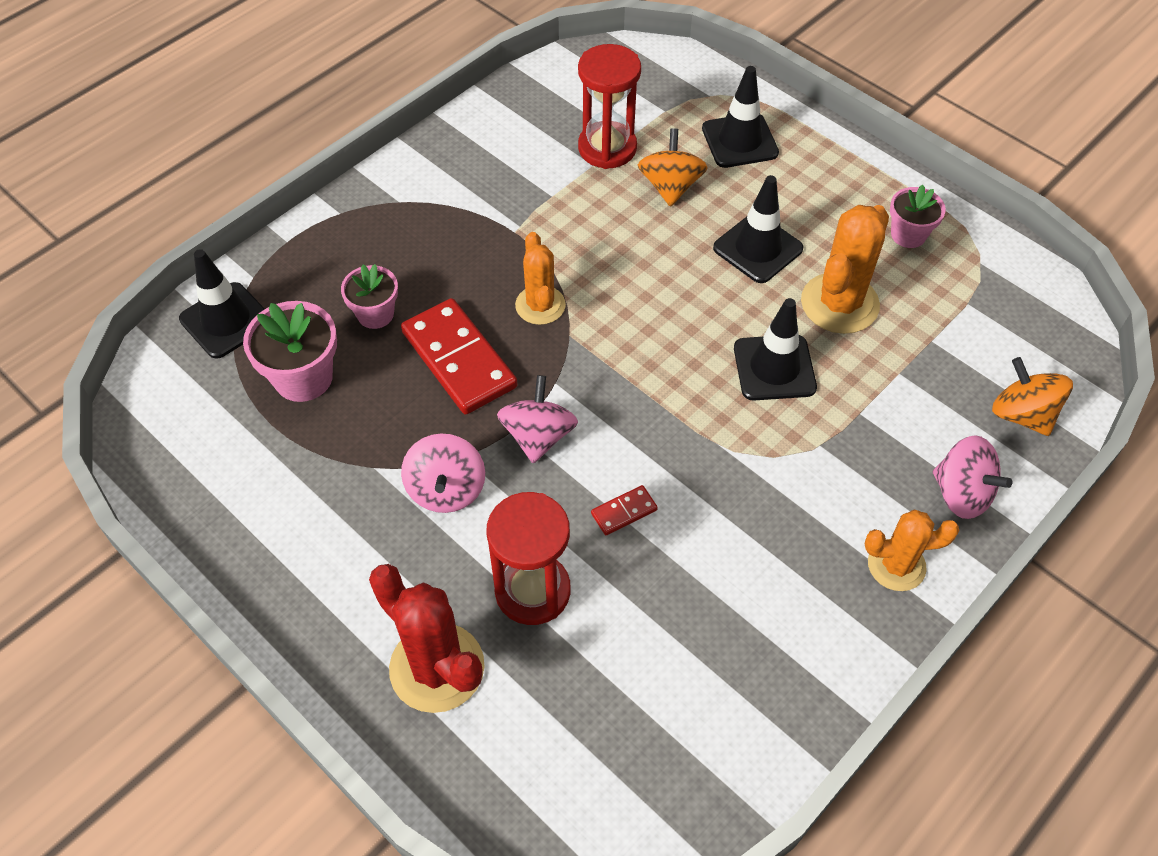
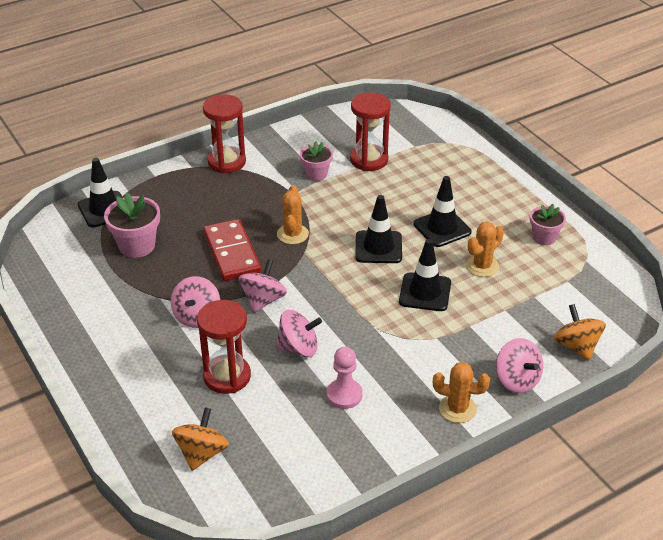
camera: 15 degrees right, 15 degrees down
(375, 314) = (192, 221): pink flower pot -> pink flower pot (316, 174)
(391, 193) = (226, 162): none -> red hourglass
(437, 668) = (155, 402): red cactus -> none
(624, 511) = (299, 348): red domino -> pink spinning top
(670, 186) = (400, 186): orange spinning top -> orange spinning top (202, 453)
(723, 581) = (344, 395): none -> pink pawn
(739, 141) = (455, 169): black traffic cone -> black traffic cone (378, 247)
(839, 303) = (482, 266): orange cactus -> orange cactus, size x0.64

